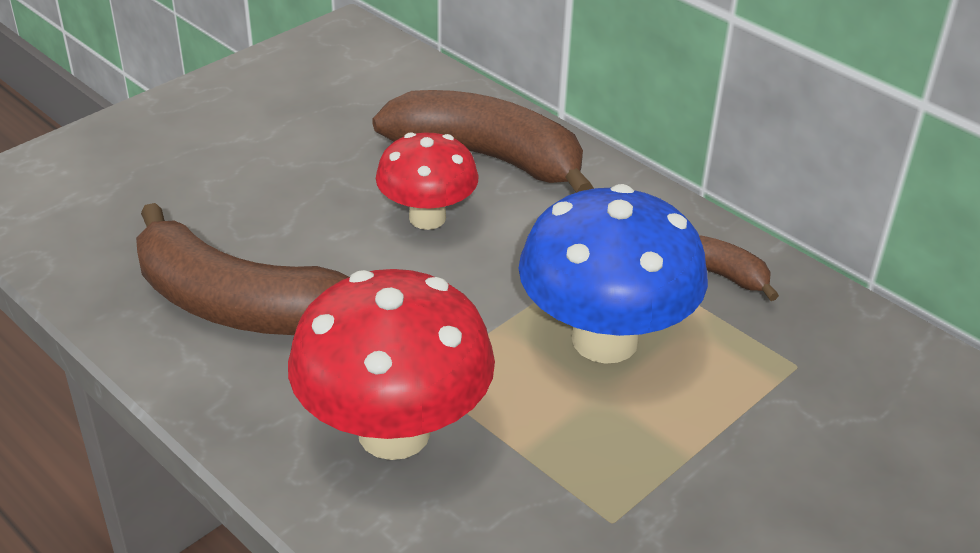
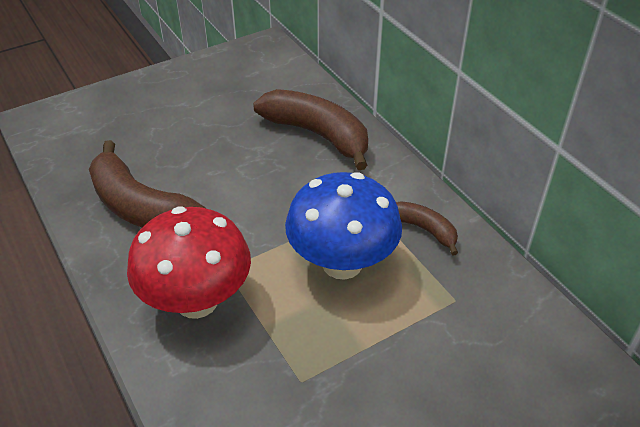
camera: 15 degrees right, 5 degrees up
(427, 218) = (267, 169): red mushroom -> none

